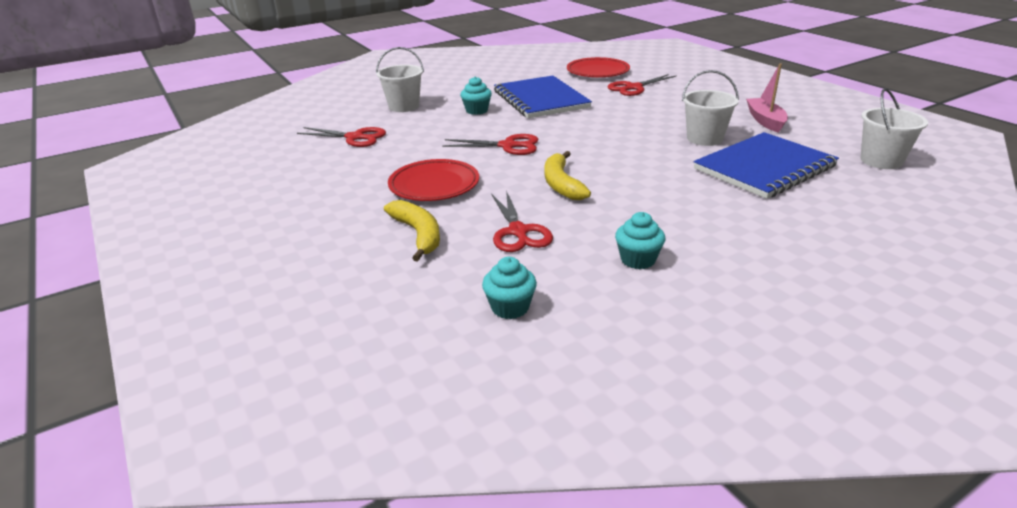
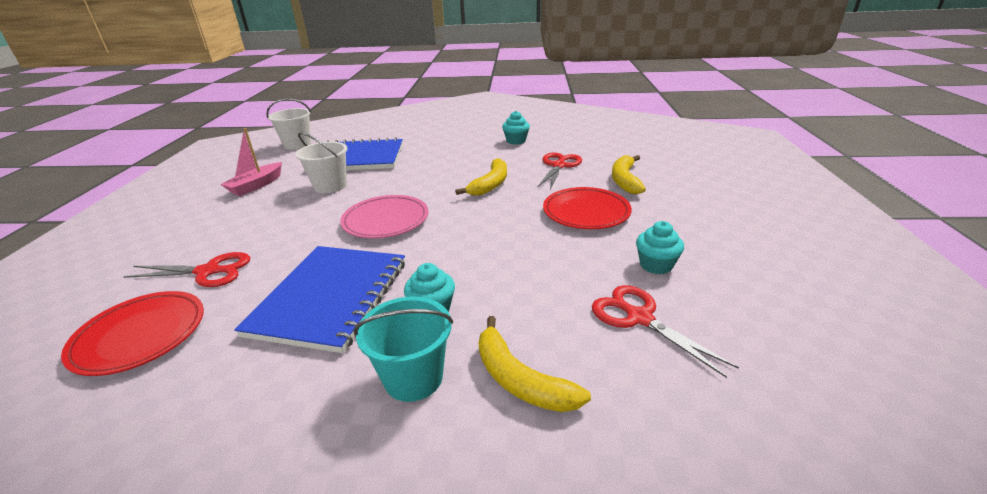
camera: 145 degrees left, 0 degrees up
(404, 106) = (519, 379): white bucket -> yellow banana
(452, 95) = (413, 378): none -> turquoise bucket
(507, 146) = (478, 233): red scissors -> none
(510, 307) = (600, 140): turquoise cupcake -> turquoise cupcake (656, 265)
(592, 133) = (386, 221): none -> pink plate

